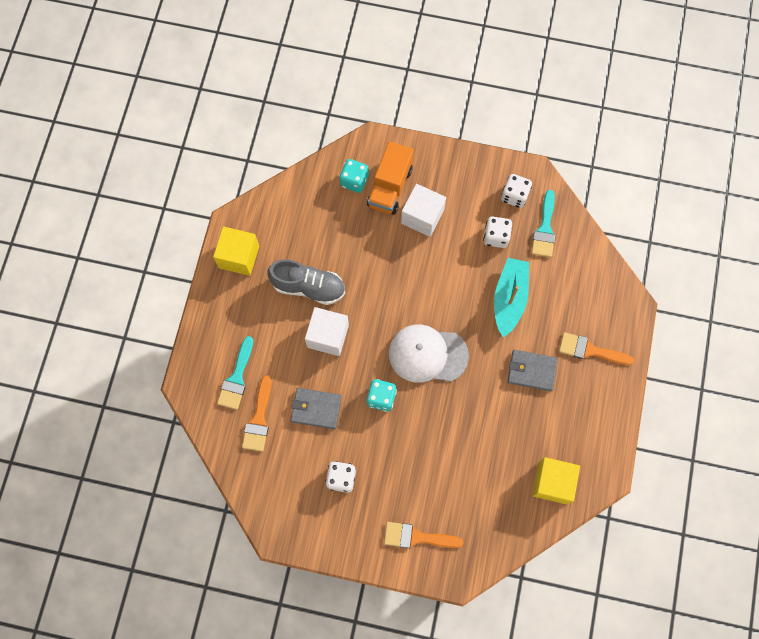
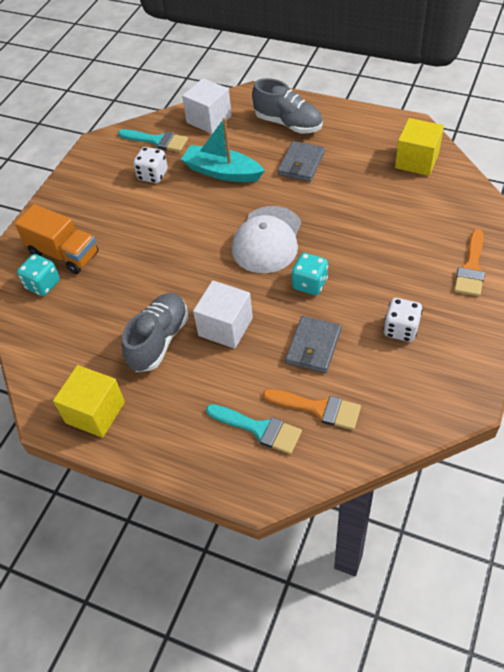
camera: 75 degrees left, 20 degrees down
(422, 216) = (109, 229): white cube -> white cube (209, 119)
(514, 196) = (114, 158): white dice -> none
(590, 350) = (288, 123): orange brush -> grey shoe

